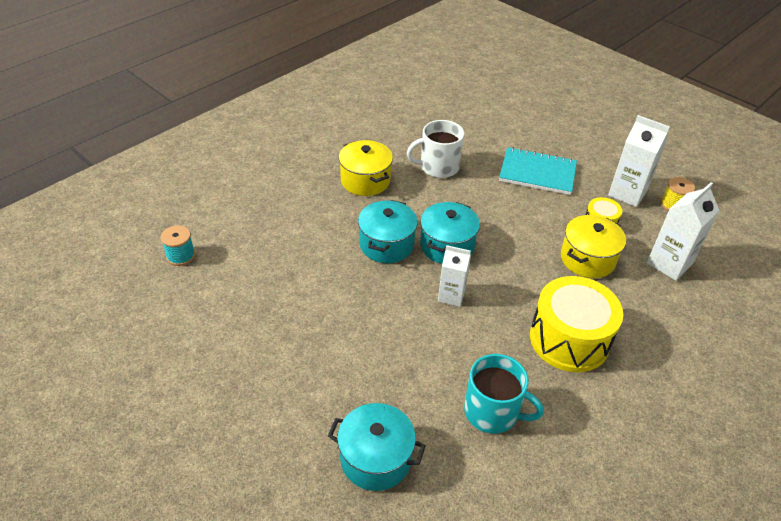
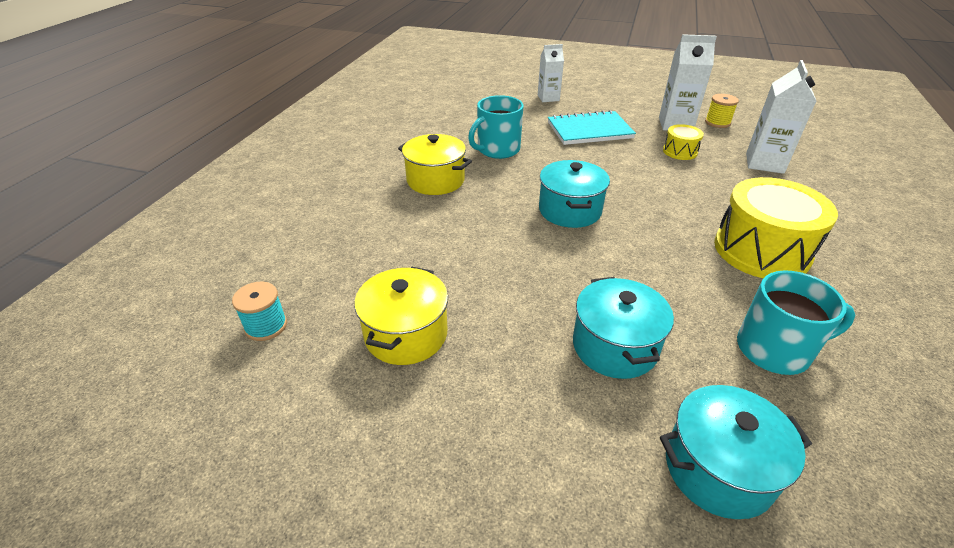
camera: 25 degrees left, 5 degrees down
(386, 244) = (509, 229): turquoise pot -> turquoise pot (614, 346)
(438, 167) = (497, 150): white mug -> turquoise mug
(451, 295) = (618, 253): white carton -> white carton (548, 98)
(587, 259) = (700, 180): yellow pot -> yellow pot (406, 334)

